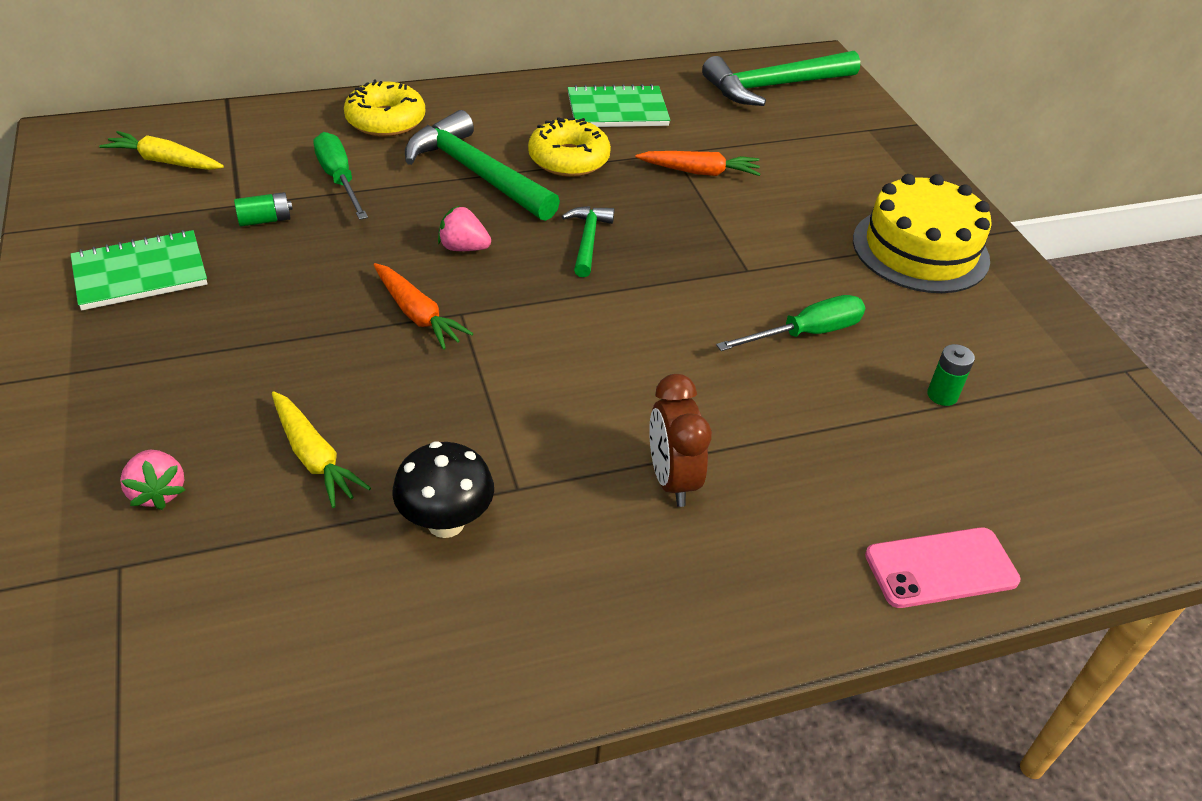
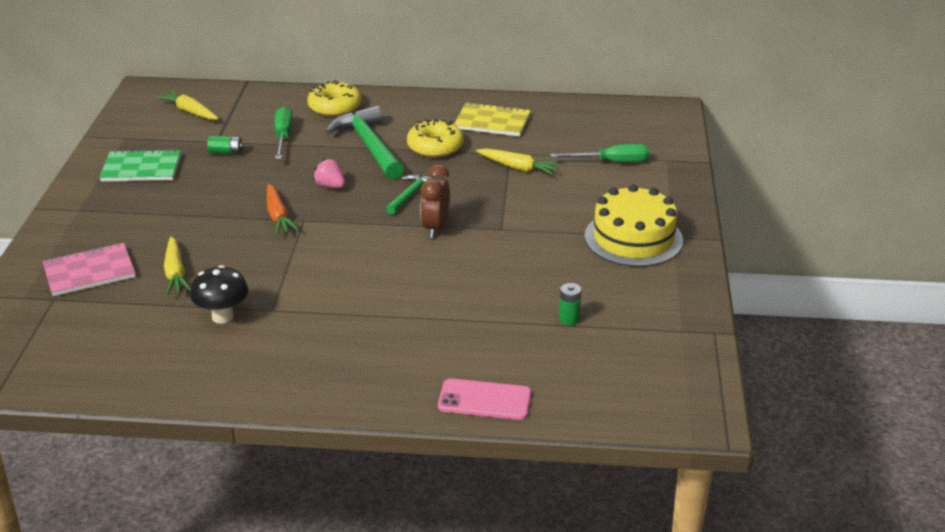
camera: 25 degrees right, 10 degrees down
(158, 492) = (89, 272): pink strawberry -> pink notebook
(617, 110) = (492, 122): green notebook -> yellow notebook
(672, 480) = (361, 324): brown clock -> brown clock (435, 228)
(699, 172) = (517, 167): orange carrot -> yellow carrot
(774, 86) = (619, 122): green hammer -> none
(805, 333) = (508, 270): green screwdriver -> green screwdriver (611, 162)

